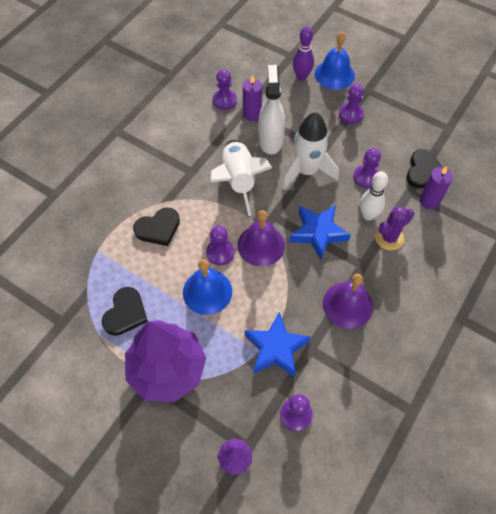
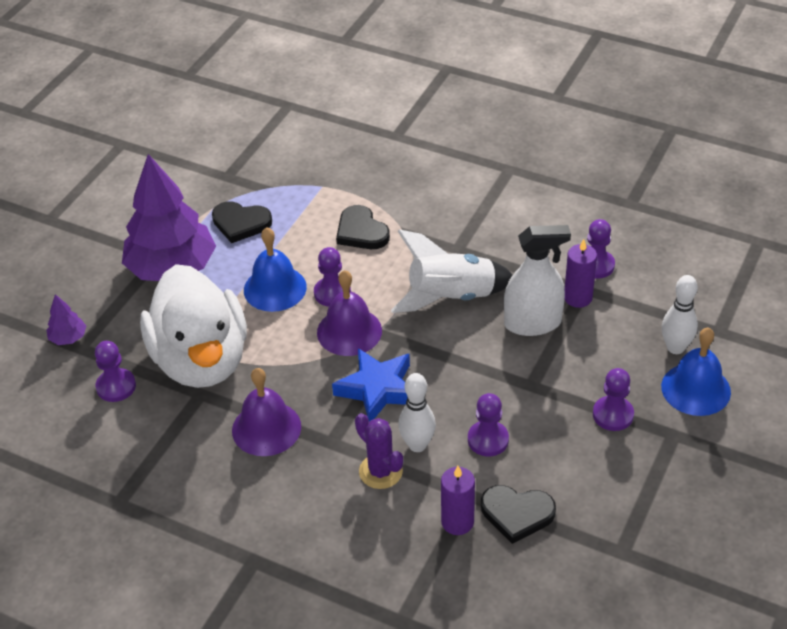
camera: 85 degrees right, 15 degrees down
(276, 348) = (201, 360): blue star -> white duck
(301, 77) = (675, 348): purple bowling pin -> white bowling pin
(306, 171) = (484, 369): white rocket -> none

